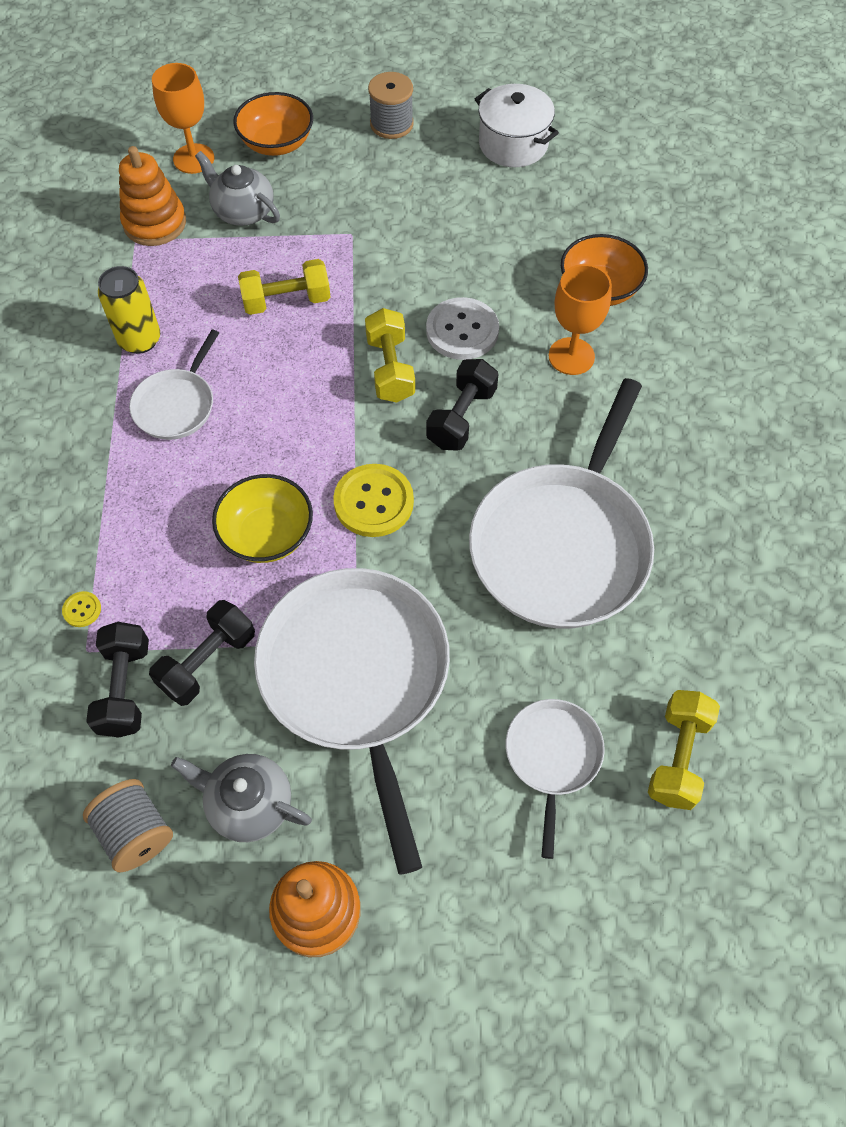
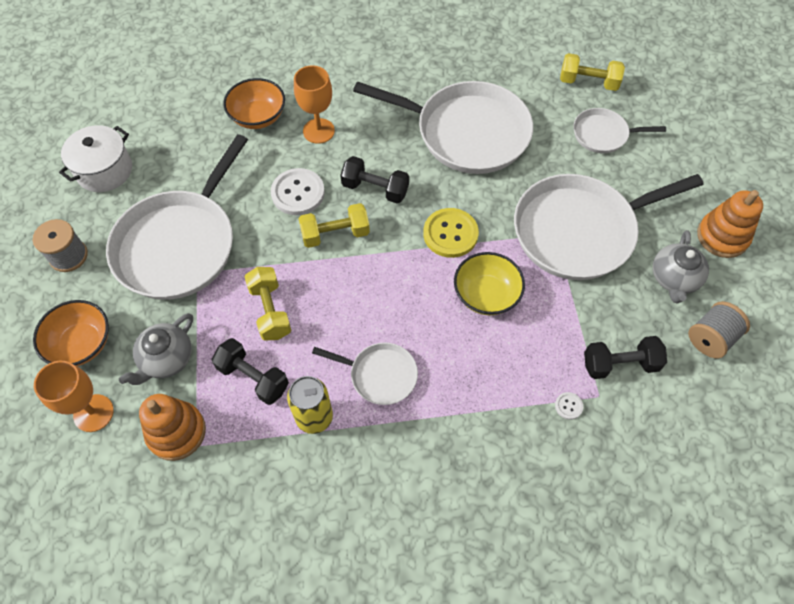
camera: 95 degrees left, 0 degrees up
(82, 610) = (568, 406): yellow button -> white button
(207, 662) = (588, 316): black dumbbell -> black dumbbell (253, 377)
(394, 216) = (179, 245): none -> white pan

